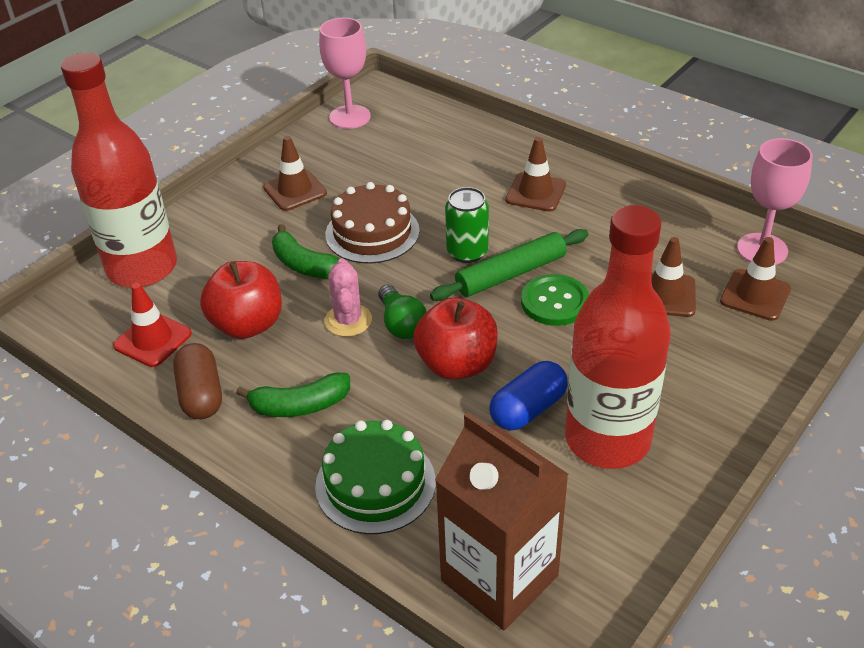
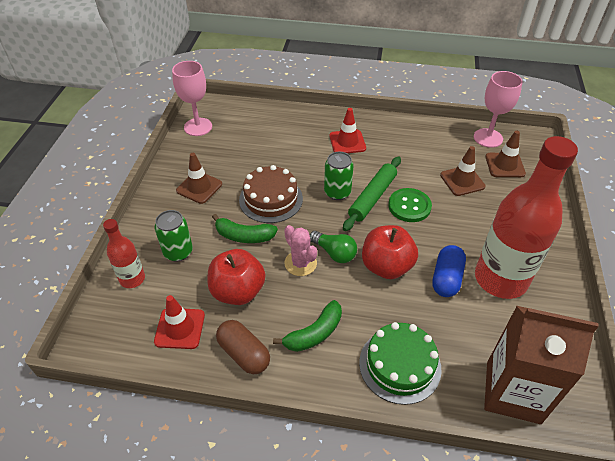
camera: 30 degrees left, 5 degrees up
(142, 268) = (132, 279): red bottle -> red bottle, size x0.48
(214, 256) = (178, 252): none -> green can
(535, 192) = (347, 142): brown traffic cone -> red traffic cone

